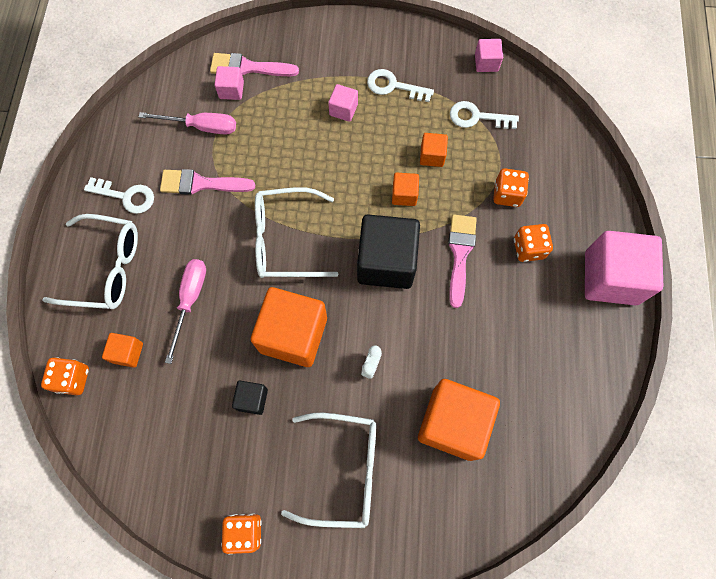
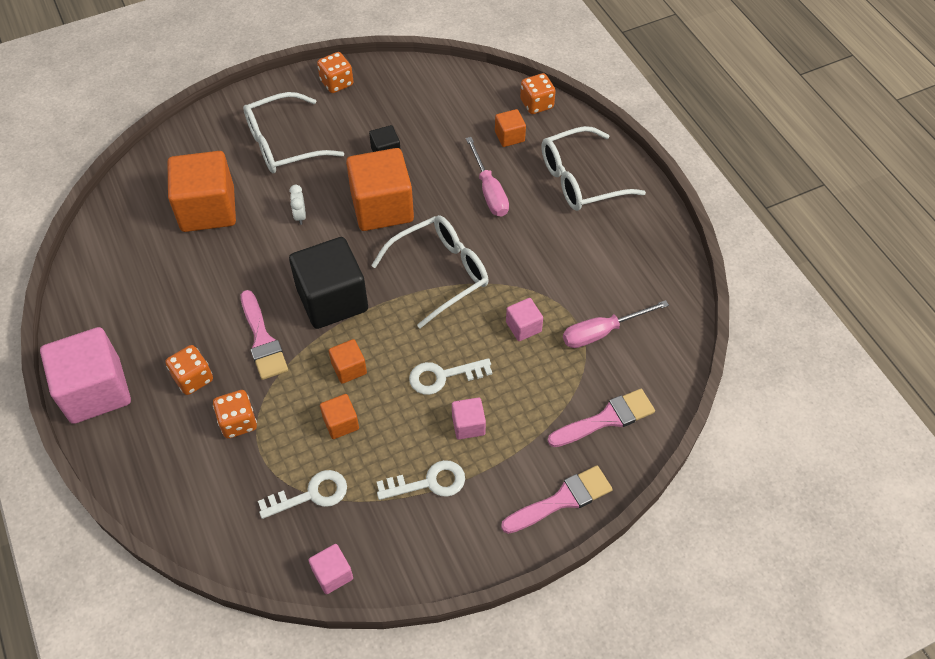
camera: 150 degrees right, 15 degrees down
(126, 196) = (615, 238): white key -> white key (443, 376)
(201, 184) = (557, 281): pink brush -> pink brush (562, 500)
(231, 90) = (603, 384): pink cube -> pink cube (523, 327)

